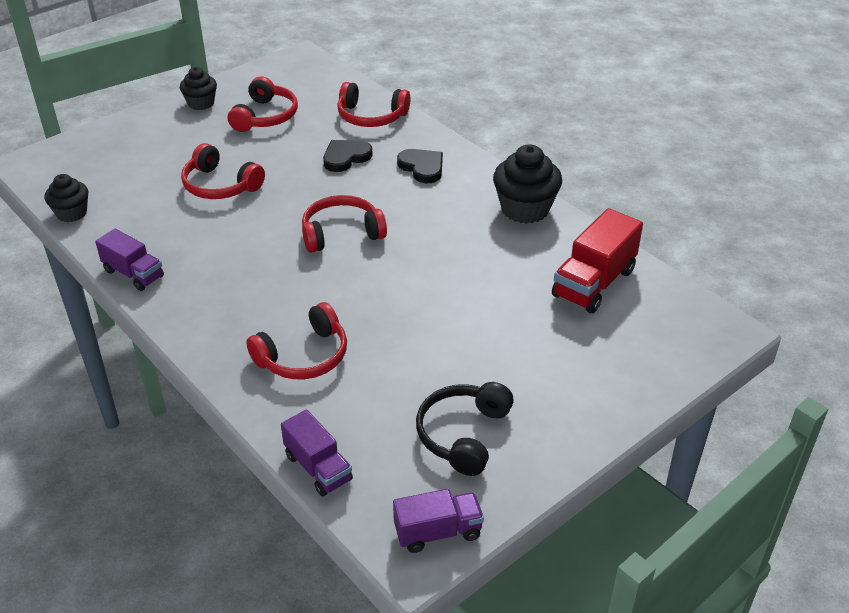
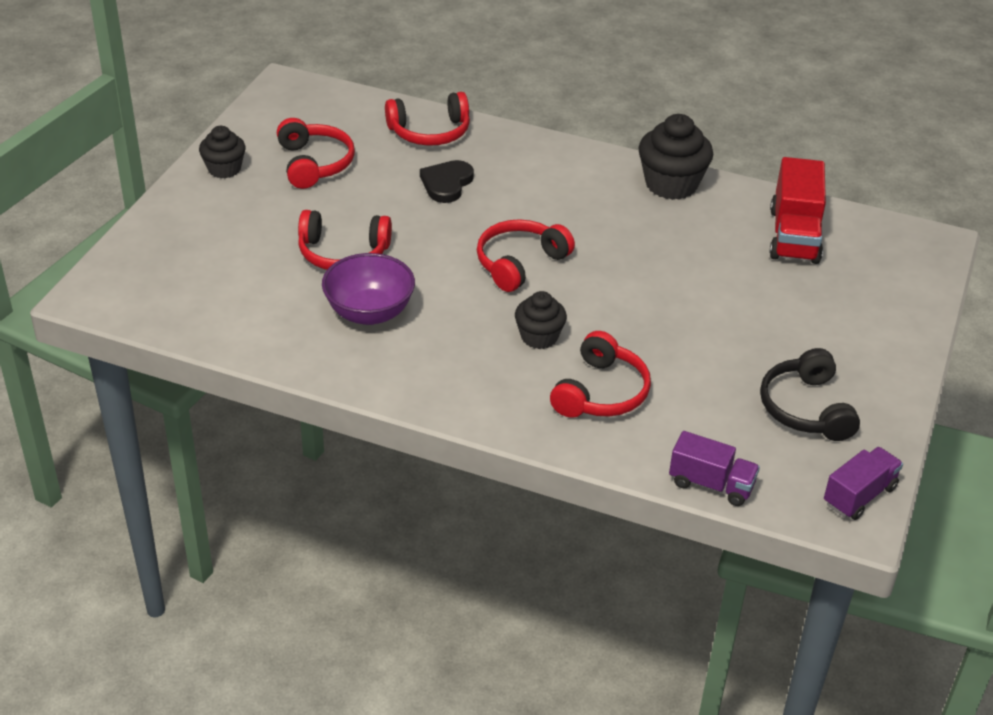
camera: 30 degrees left, 0 degrees up
(71, 213) = (206, 334): black cupcake -> black cupcake (539, 337)
(133, 274) = (347, 374): purple truck -> none
(194, 234) = (369, 312): none -> purple bowl
(422, 167) = (534, 171): black heart -> none

